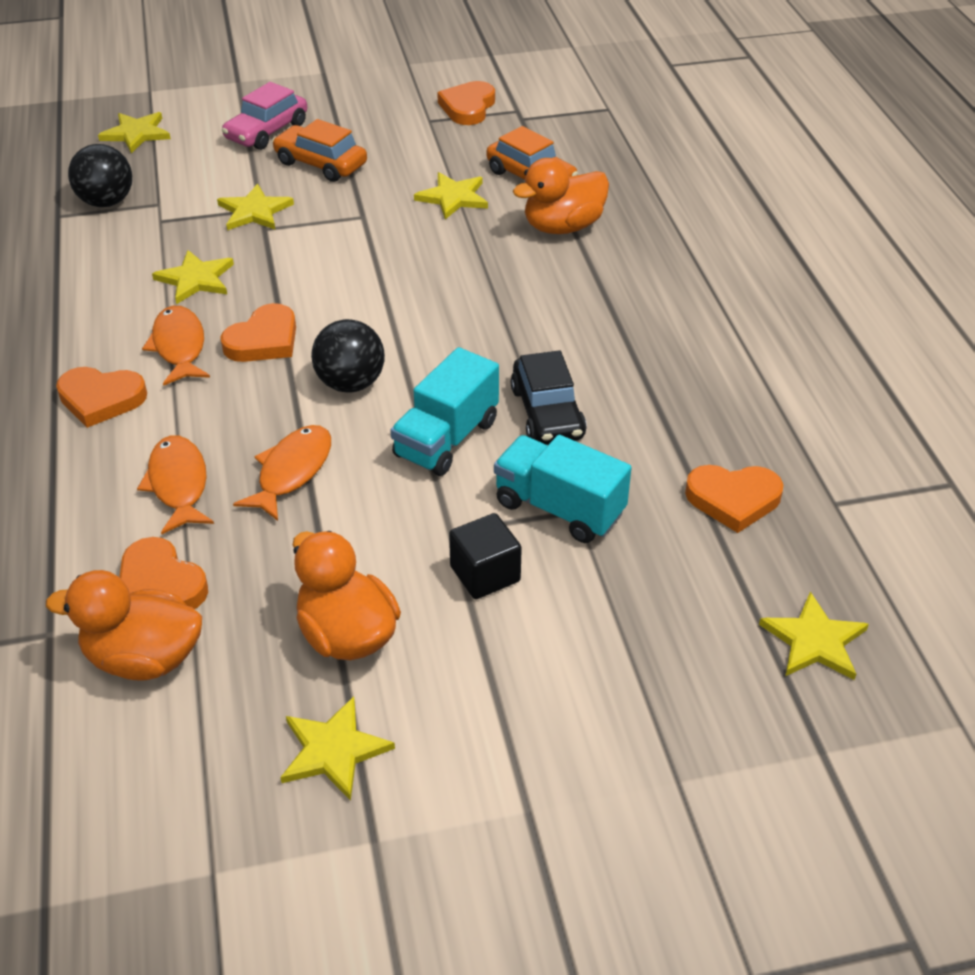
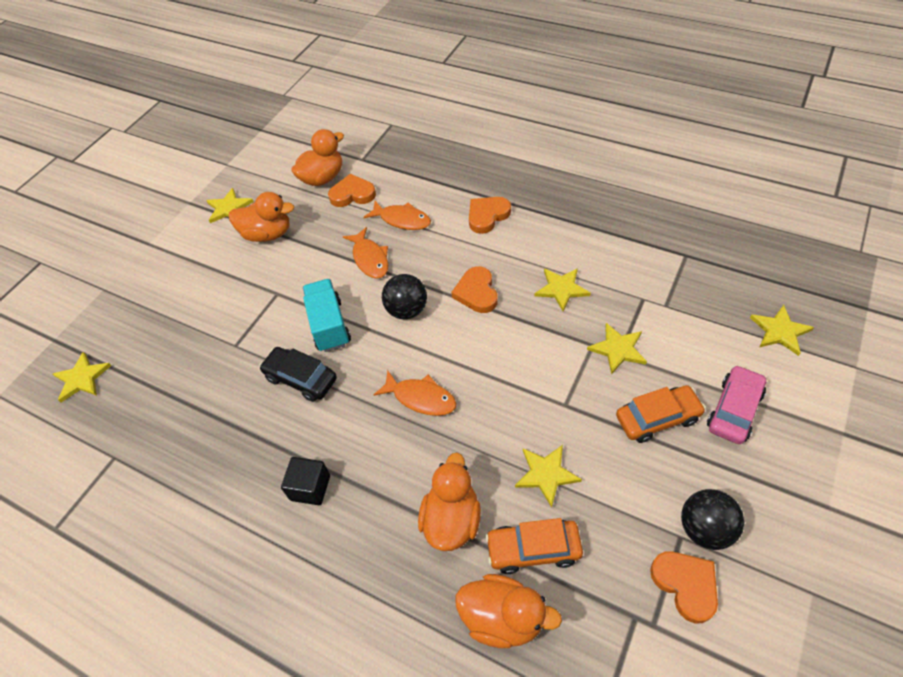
camera: 135 degrees right, 10 degrees up
(106, 202) = (686, 282): black ball -> black ball (705, 528)
(179, 346) = (503, 258): orange fish -> orange fish (421, 398)
(267, 131) = (734, 410): pink car -> pink car turned 45 degrees clockwise
(485, 574) = (243, 291): black cube -> black cube (310, 487)
(559, 508) = (243, 340): turquoise truck -> none
(604, 169) = (502, 617): none -> orange duck
(733, 499) = (167, 414): orange heart -> none

